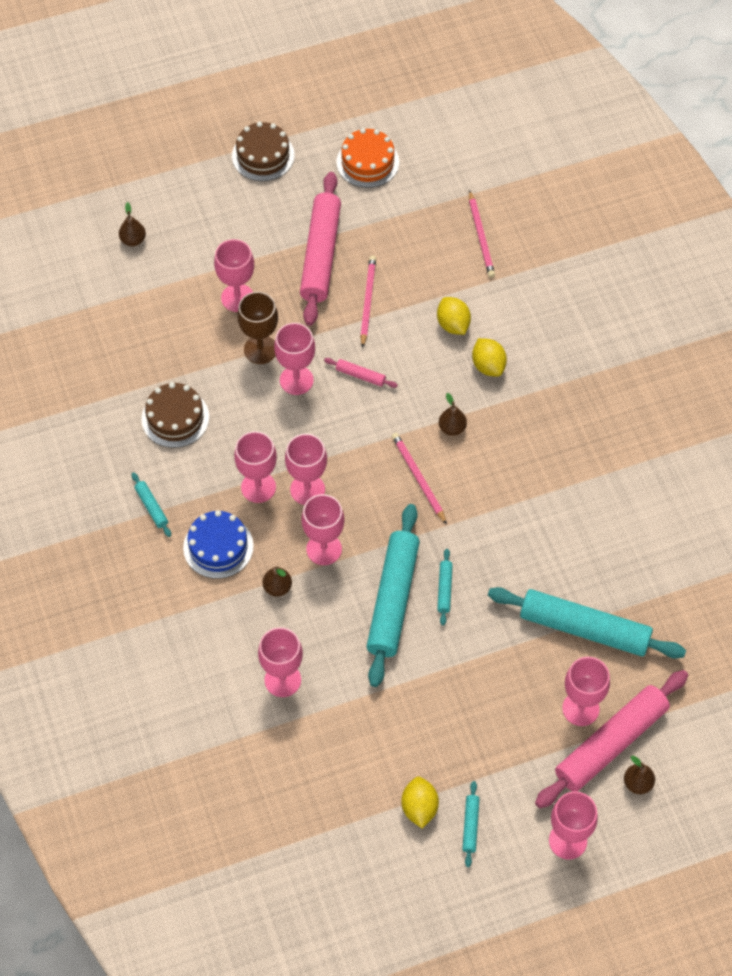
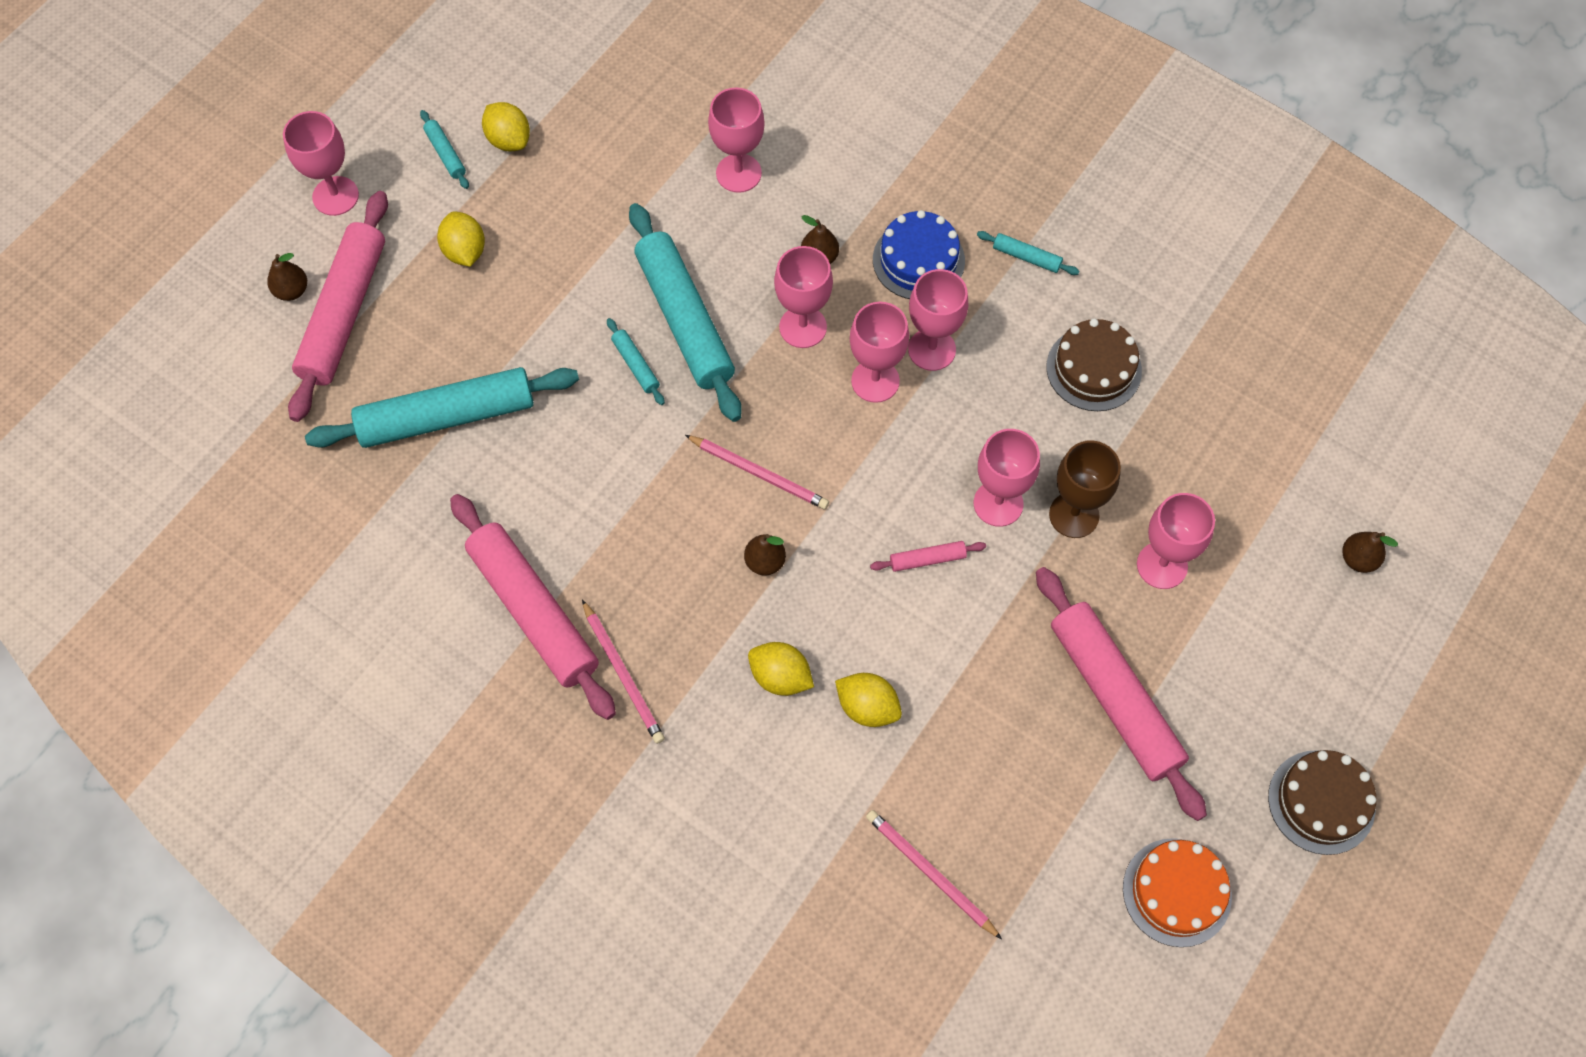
camera: 145 degrees right, 5 degrees up
(367, 301) = (1001, 669): pink pencil -> pink pencil (623, 674)
(503, 739) = (465, 251): none -> yellow lemon
(580, 708) = (399, 329): pink goblet -> none
(603, 480) = (533, 612): none -> pink rolling pin

